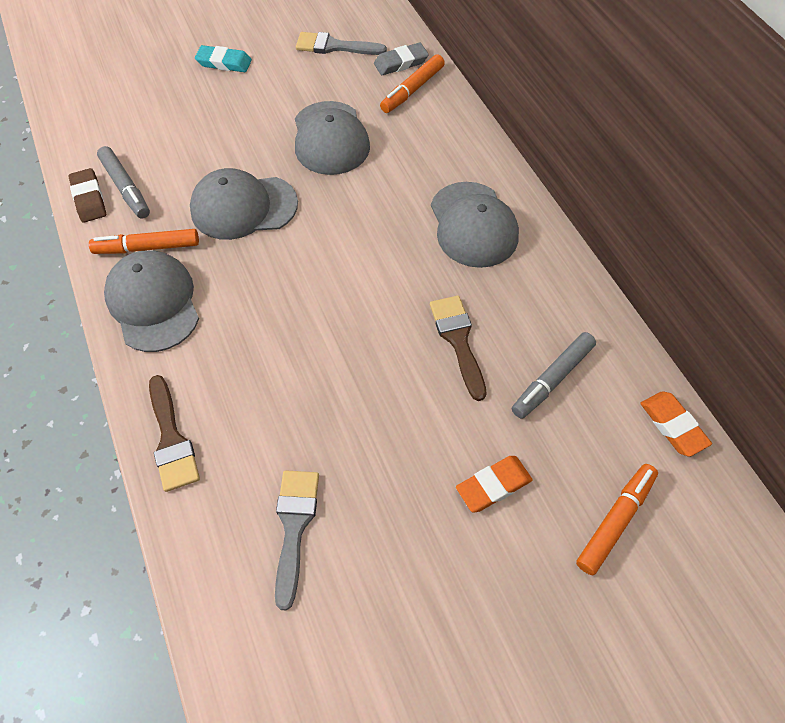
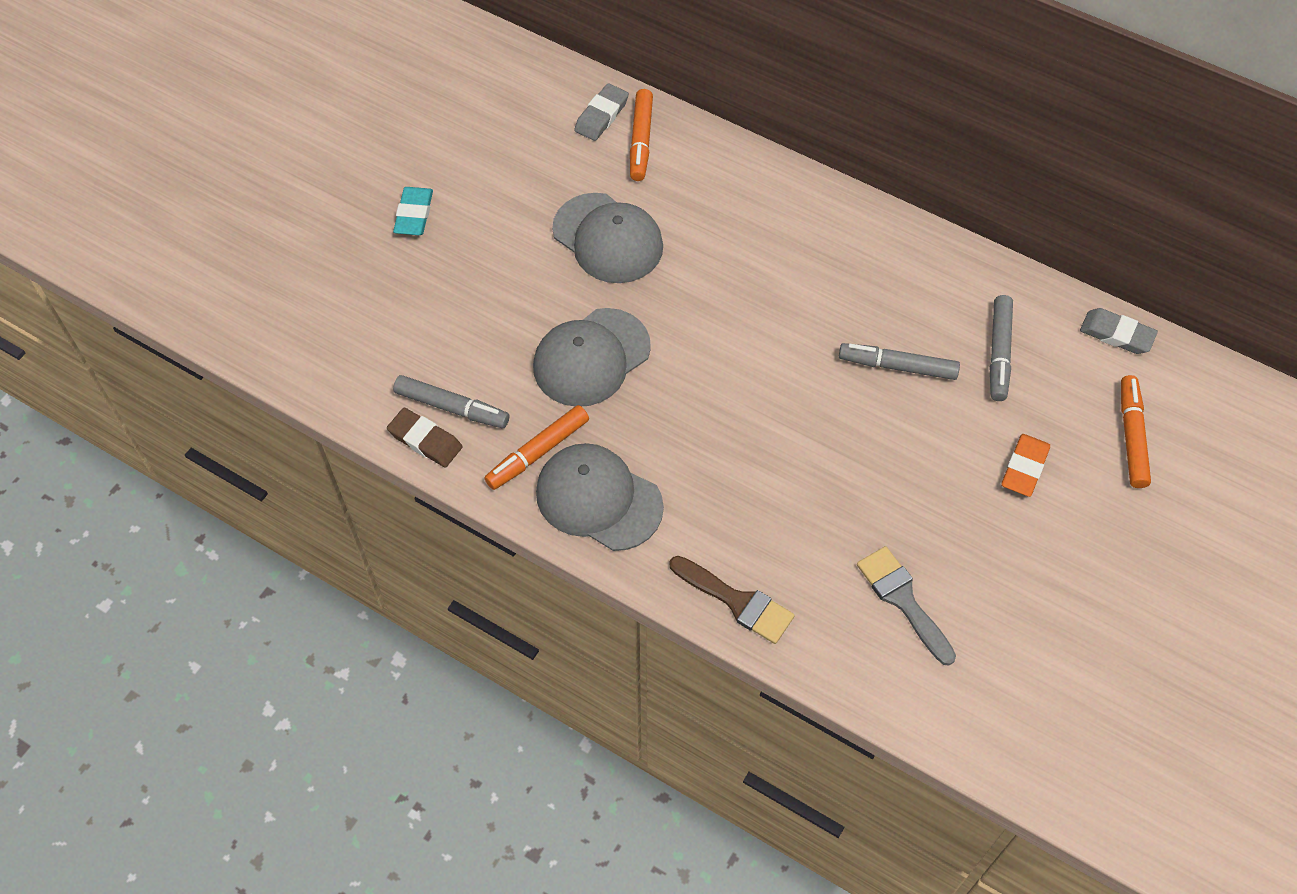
camera: 35 degrees left, 0 degrees up
(224, 62) = (414, 214): turquoise eraser -> turquoise eraser turned 60 degrees counterclockwise
(334, 46) = (515, 133): grey brush -> none
(458, 340) = (897, 366): brown brush -> grey marker
(473, 225) = (819, 251): grey cap -> none
(672, 425) = (1116, 334): orange eraser -> grey eraser

